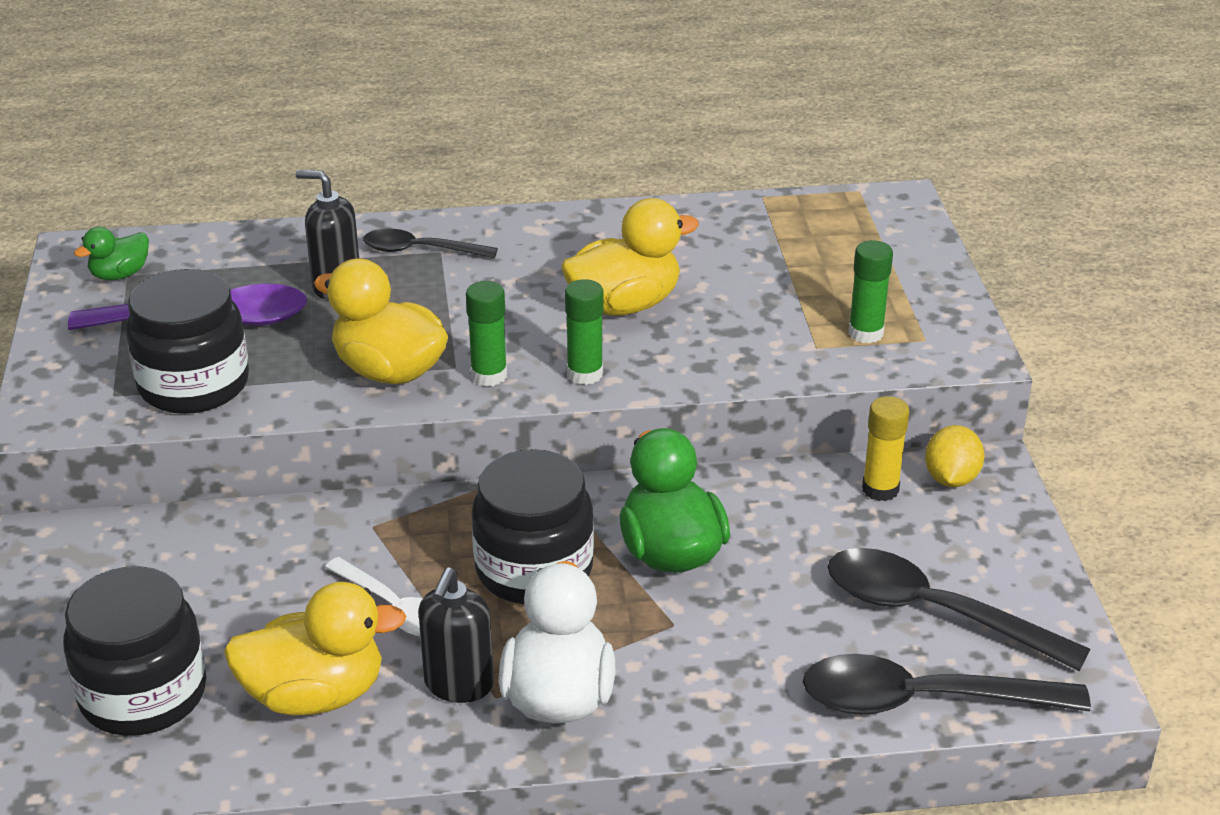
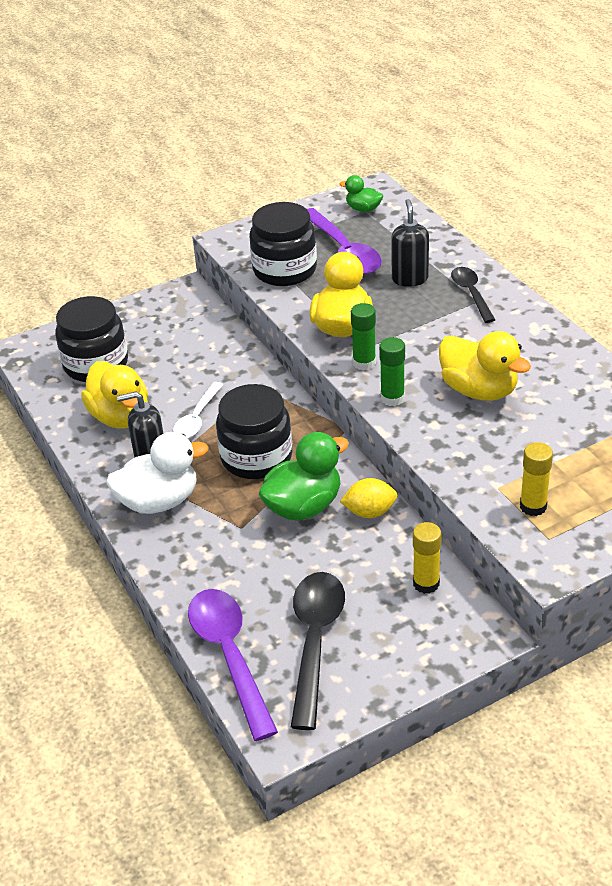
camera: 70 degrees right, 5 degrees up
(865, 333) = (533, 506): green glue stick -> yellow glue stick
(923, 700) = (230, 656): black spoon -> purple spoon
(951, 478) = (462, 616): yellow lemon -> yellow lemon (369, 512)

